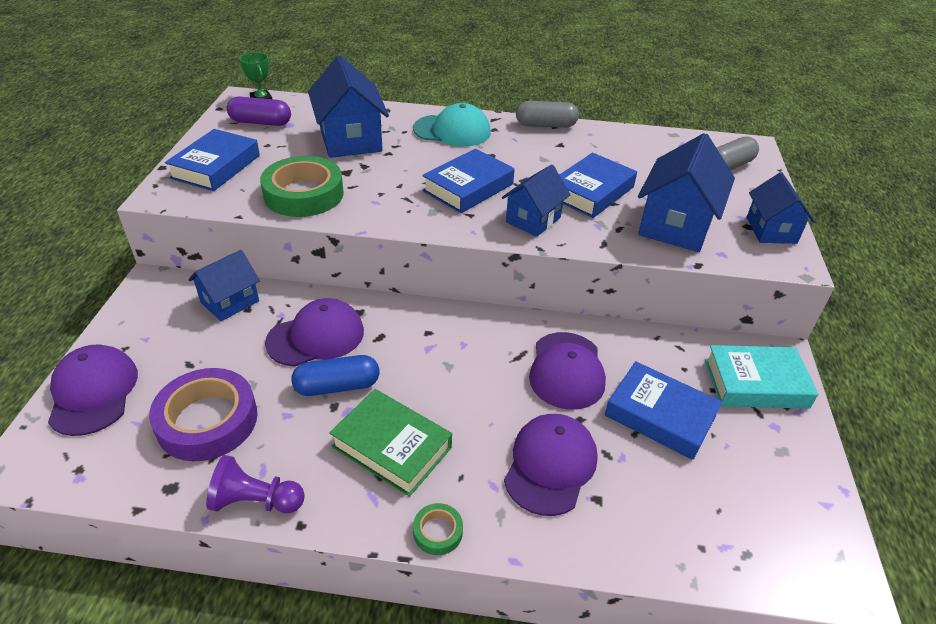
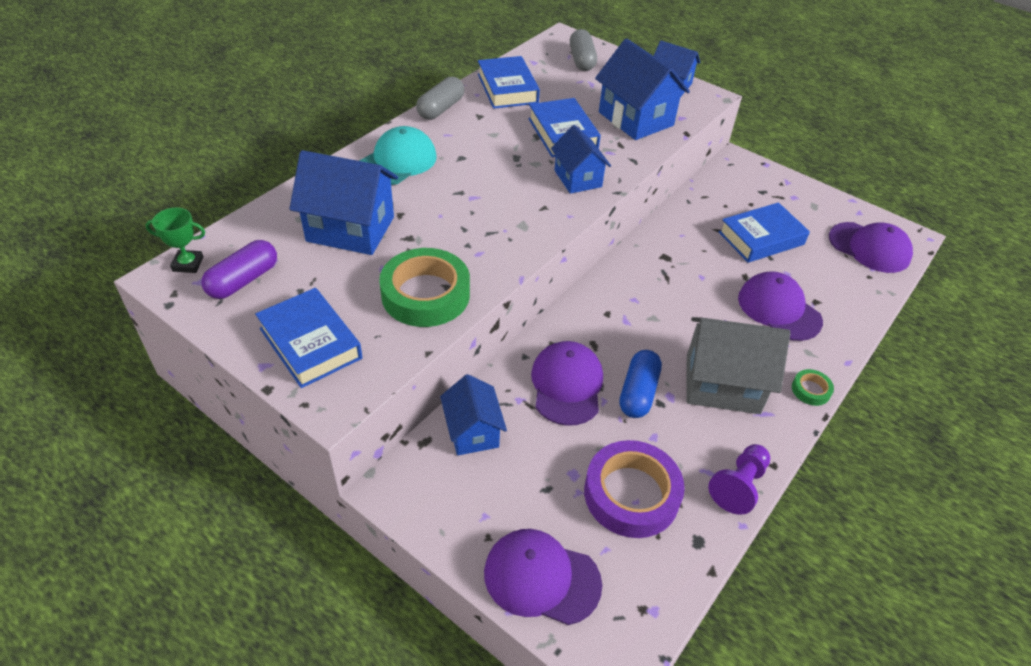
camera: 60 degrees left, 5 degrees up
(392, 447) = (722, 384): green book -> grey house
(468, 187) = (502, 191): blue book -> blue book (507, 88)
(566, 370) = (695, 259): purple cap -> purple cap (869, 247)
(755, 383) = (755, 184): turquoise book -> none

